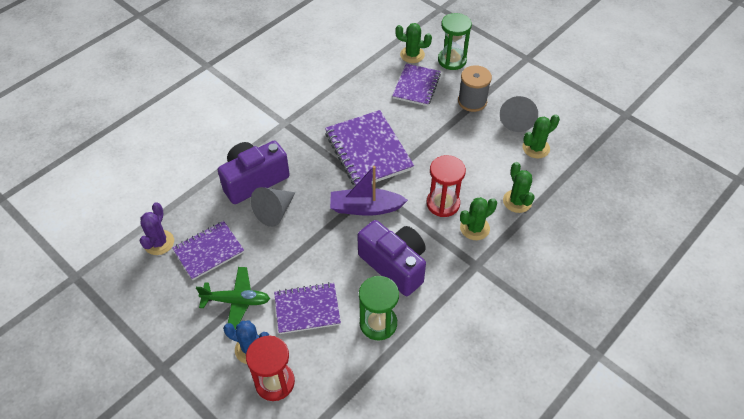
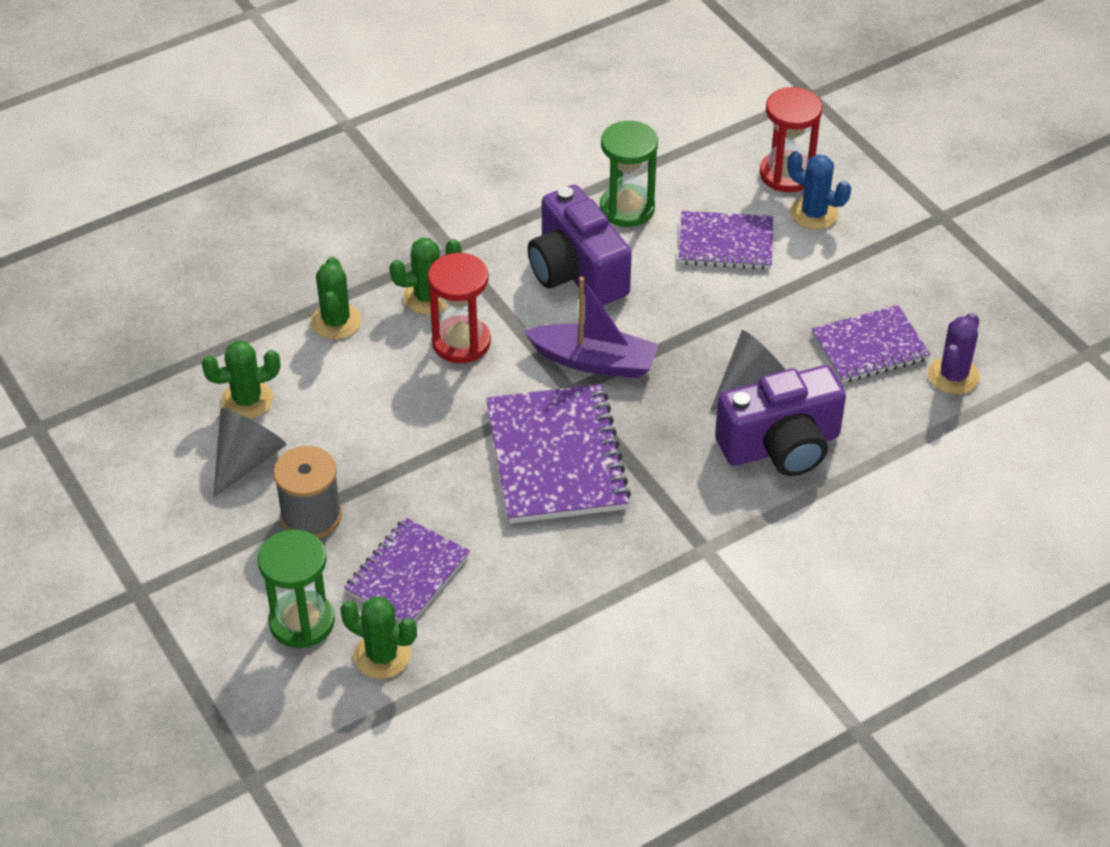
camera: 165 degrees left, 5 degrees down
(236, 301) = (830, 272): green plane -> none

